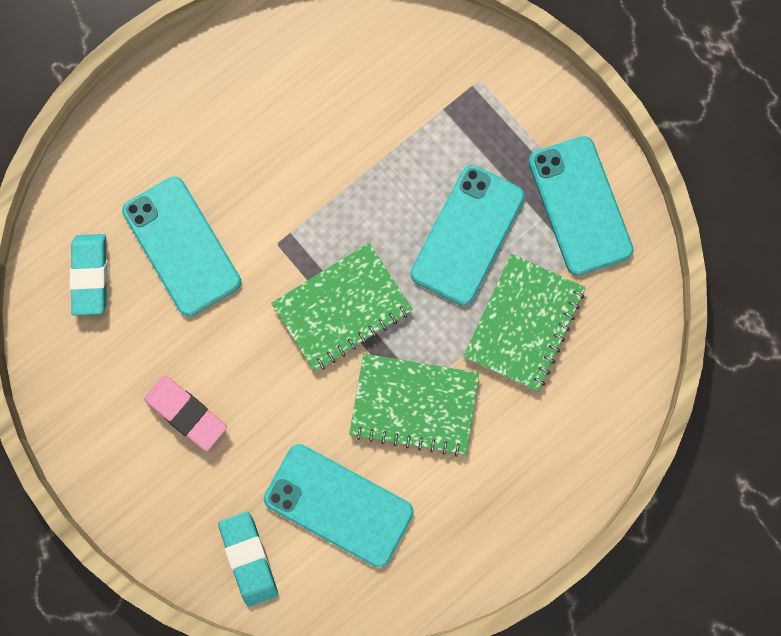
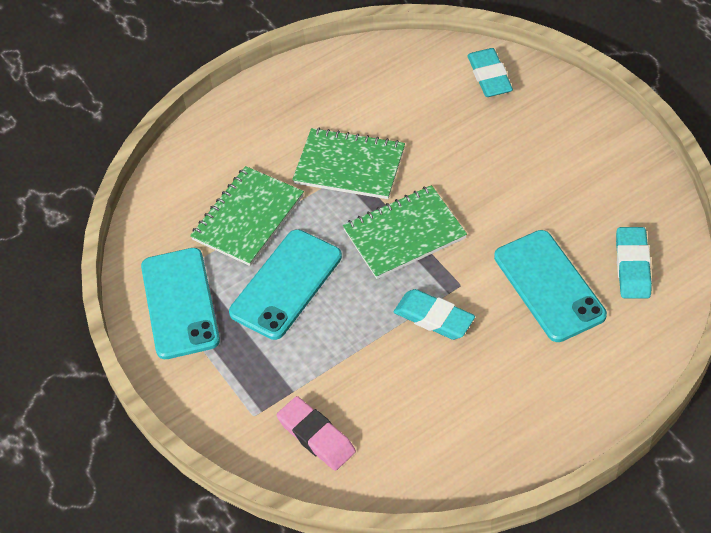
camera: 170 degrees left, 25 degrees down
(186, 413) = (541, 166): pink eraser -> pink eraser (316, 436)
(304, 200) = (434, 318): none -> turquoise eraser
(339, 505) = (417, 106): turquoise phone -> none

